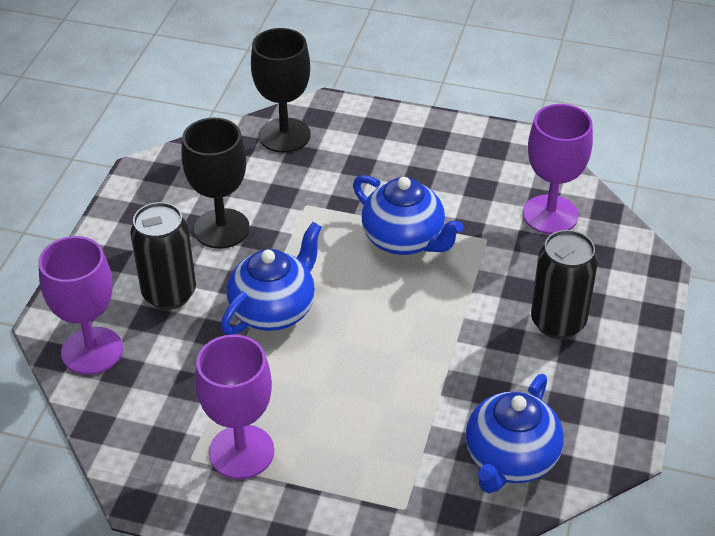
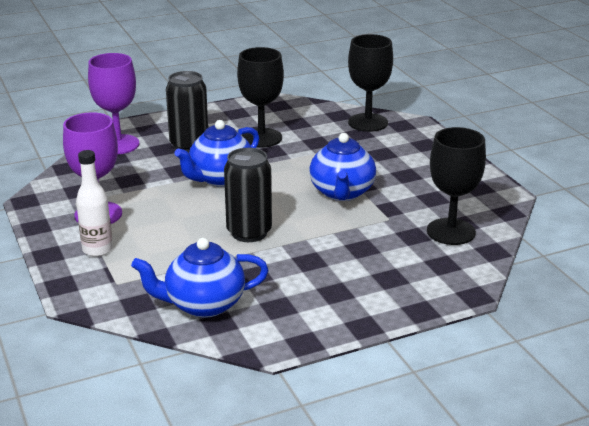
camera: 50 degrees right, 15 degrees down
(274, 310) = (220, 178): blue teapot -> blue teapot turned 135 degrees clockwise
(319, 491) = (97, 250): none -> white bottle
(550, 214) = (451, 232): purple goblet -> black goblet
(558, 322) = (353, 274): black can -> black can (249, 232)

